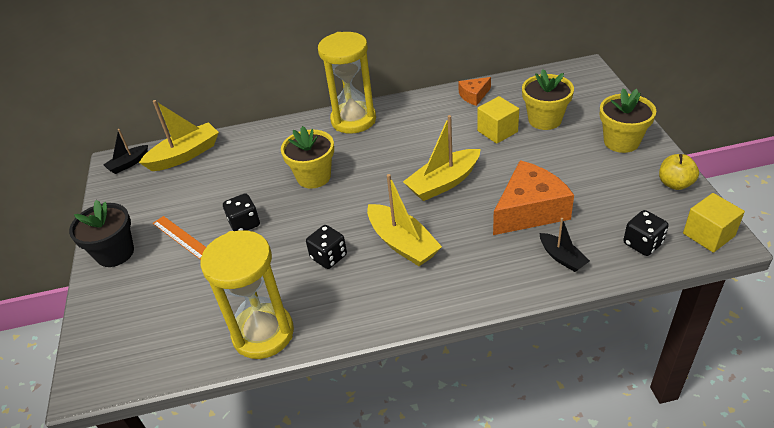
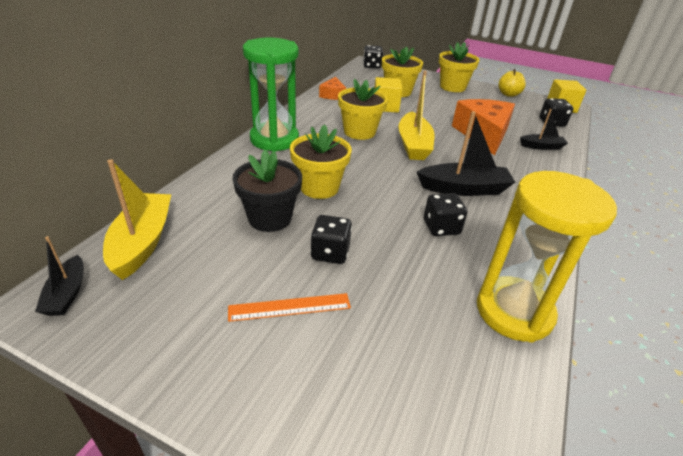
camera: 60 degrees left, 5 degrees down
(115, 253) = (236, 384): black flower pot -> black flower pot (270, 218)
(353, 120) = (274, 139): yellow hourglass -> green hourglass
(402, 243) = (464, 189): yellow boat -> black boat
(424, 146) = (359, 132): none -> yellow flower pot
(582, 74) = (372, 66): none -> black dice

